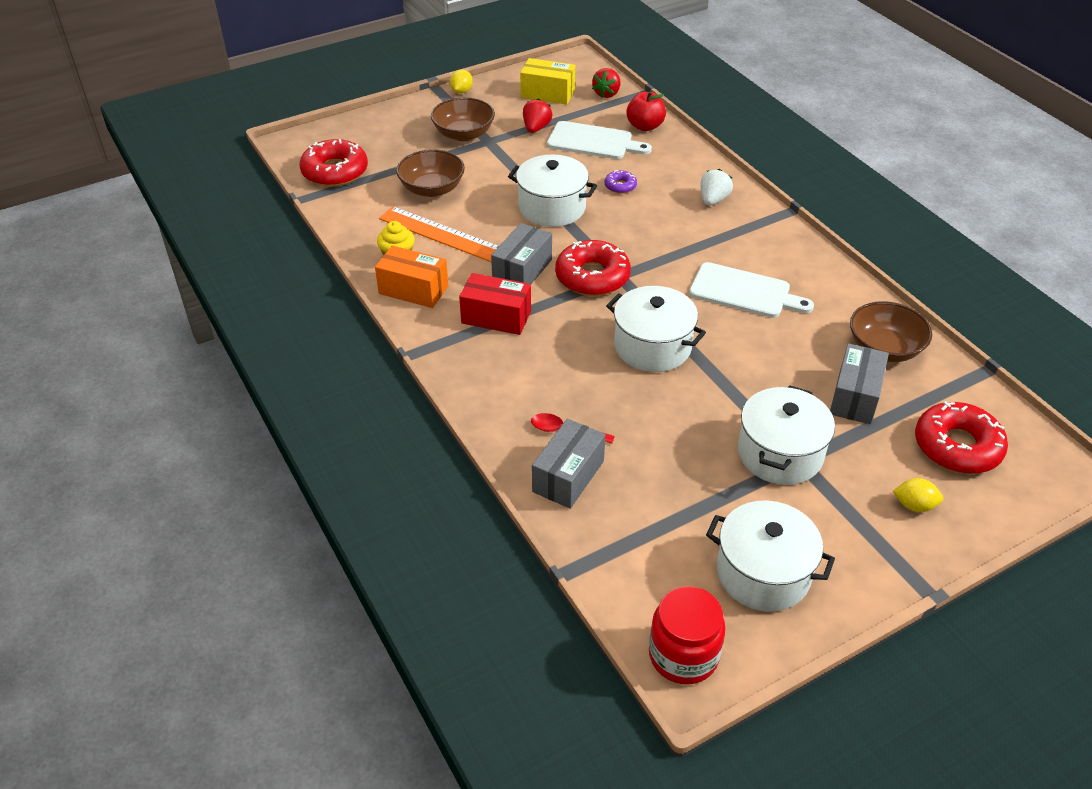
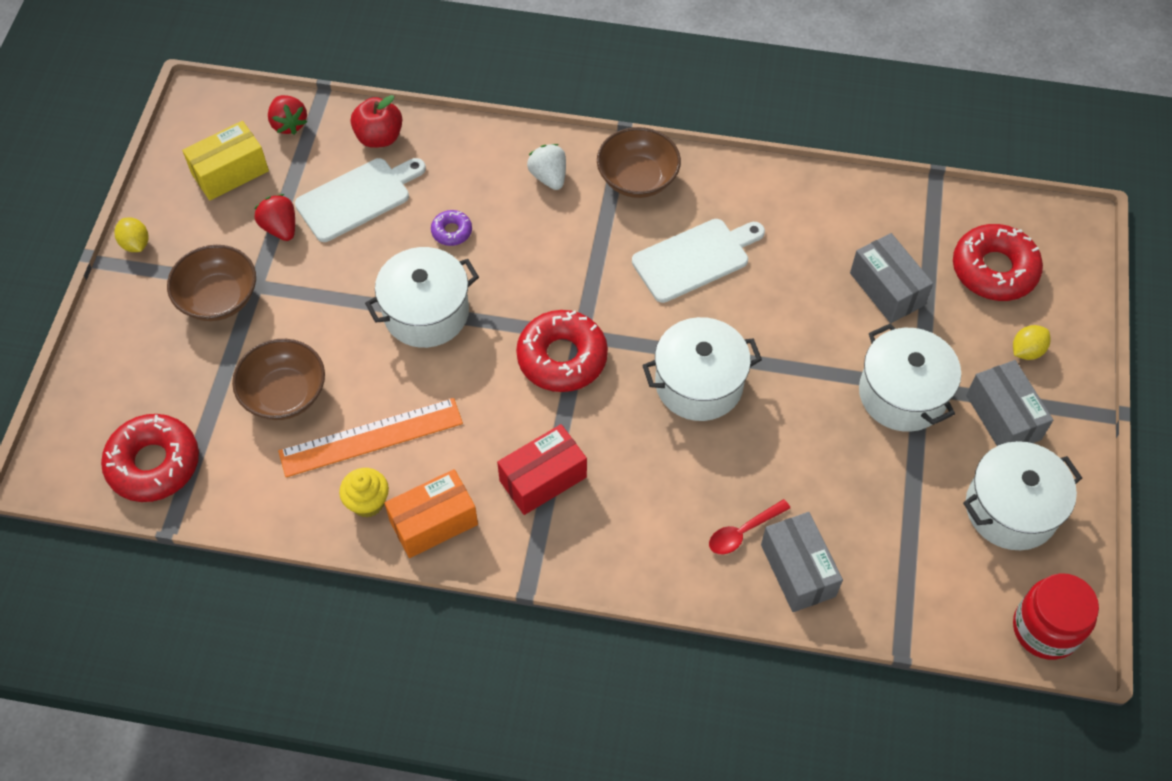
camera: 50 degrees left, 15 degrees up
(522, 271) = (497, 408): grey box -> grey box (1003, 417)
(884, 348) = (853, 221): brown bowl -> brown bowl (637, 178)

